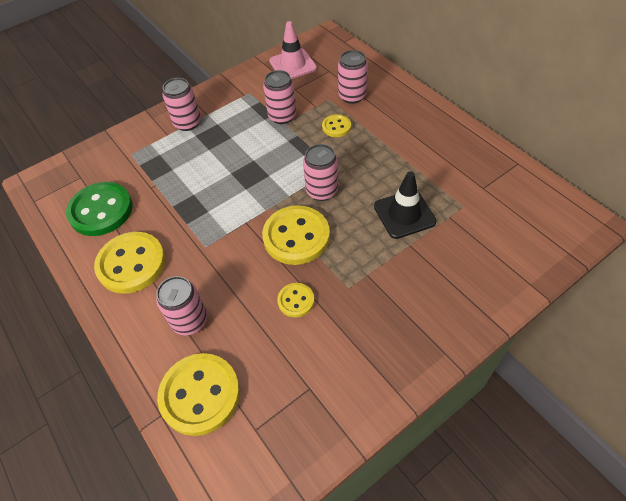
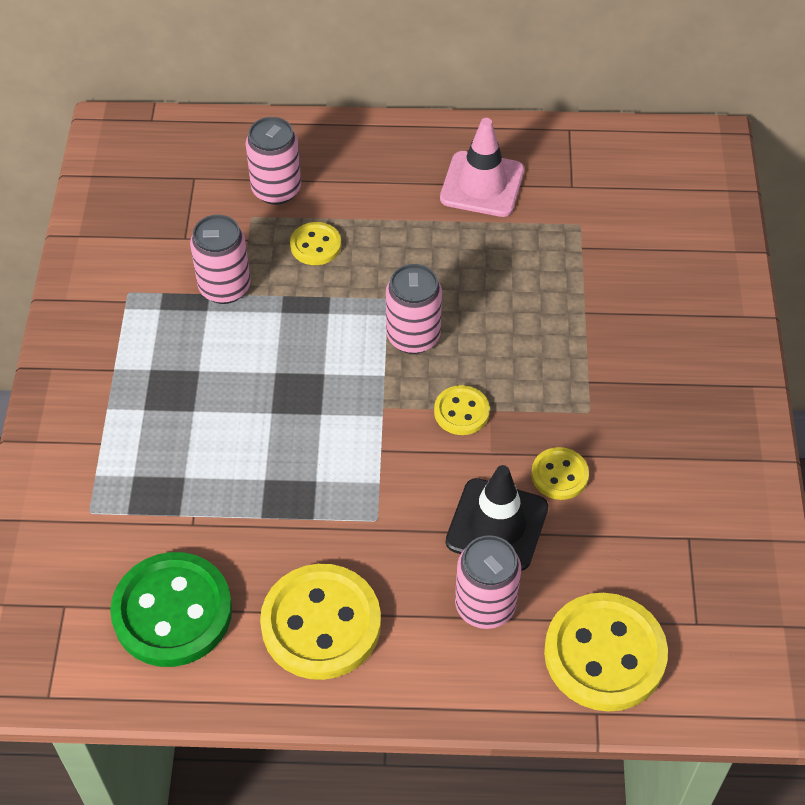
camera: 55 degrees left, 0 degrees up
(187, 123) = (104, 404): pink can -> none
(293, 65) = (129, 206): pink traffic cone -> pink traffic cone (482, 184)
(296, 237) = (461, 412): yellow button -> yellow button, size x0.51
(404, 214) = (536, 284): black traffic cone -> black traffic cone (497, 525)

